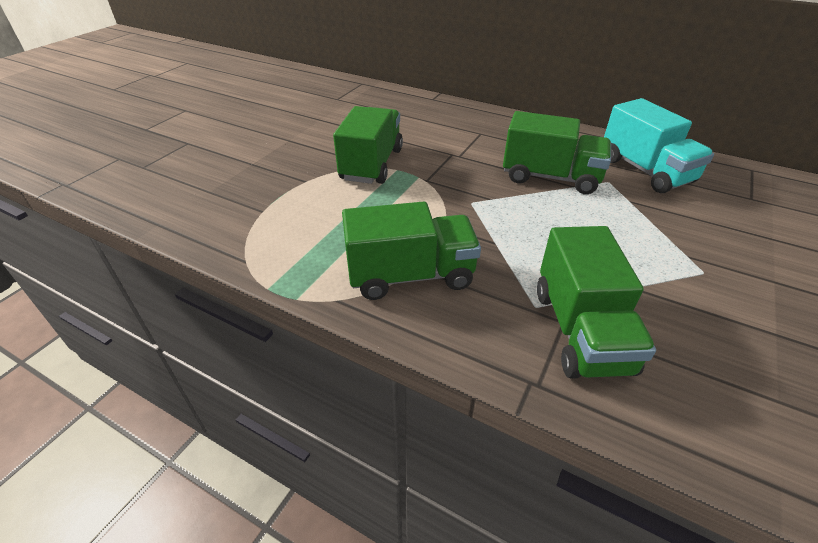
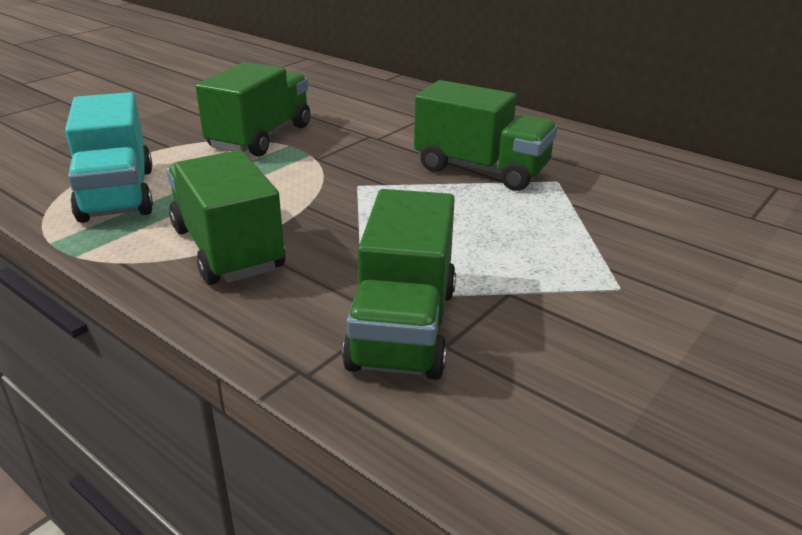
camera: 10 degrees right, 10 degrees down
(410, 275) = (227, 249): green truck -> green truck turned 120 degrees counterclockwise
(645, 171) = (618, 174): turquoise truck -> turquoise truck (117, 194)

